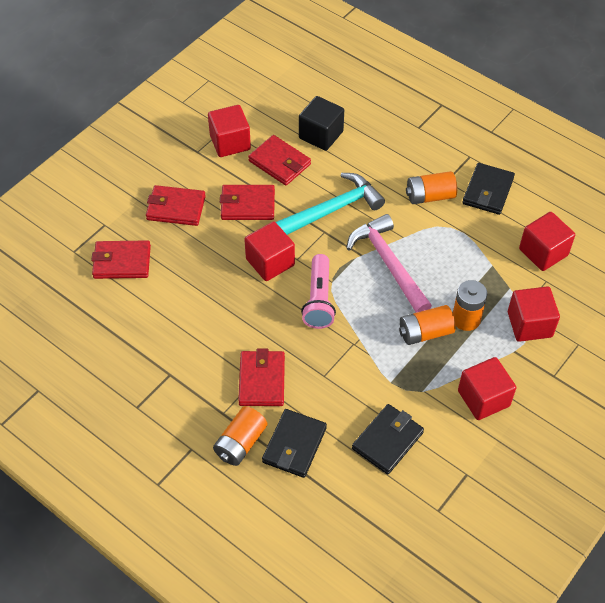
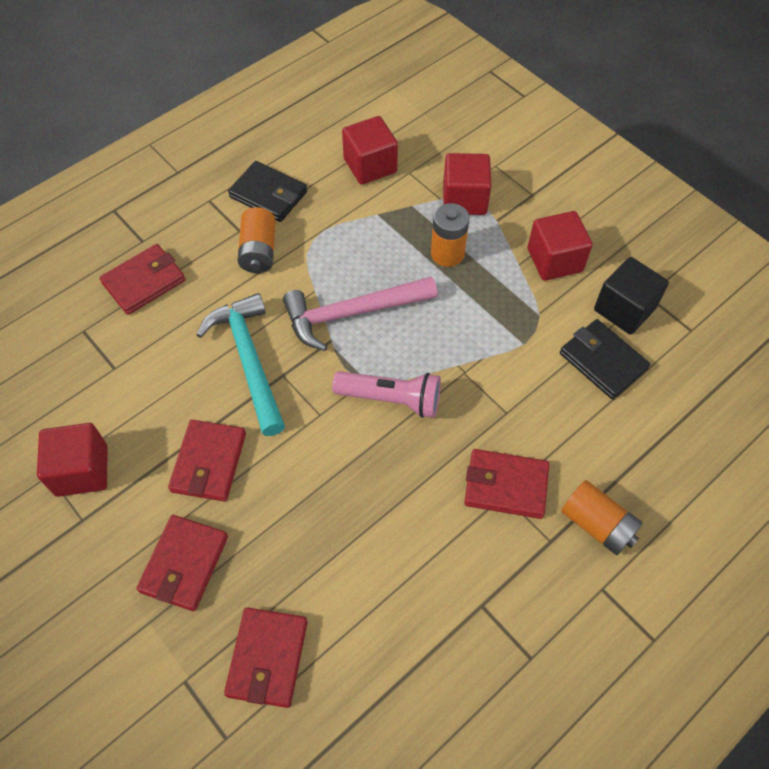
camera: 80 degrees left, 5 degrees up
(270, 262) = (317, 448): red cube -> none
(279, 162) = (145, 410): red wallet -> red wallet (144, 282)
(294, 445) = (603, 461): black wallet -> none
(321, 135) = (113, 351): black cube -> black cube (624, 309)
(425, 333) = (460, 296): orange battery -> none

